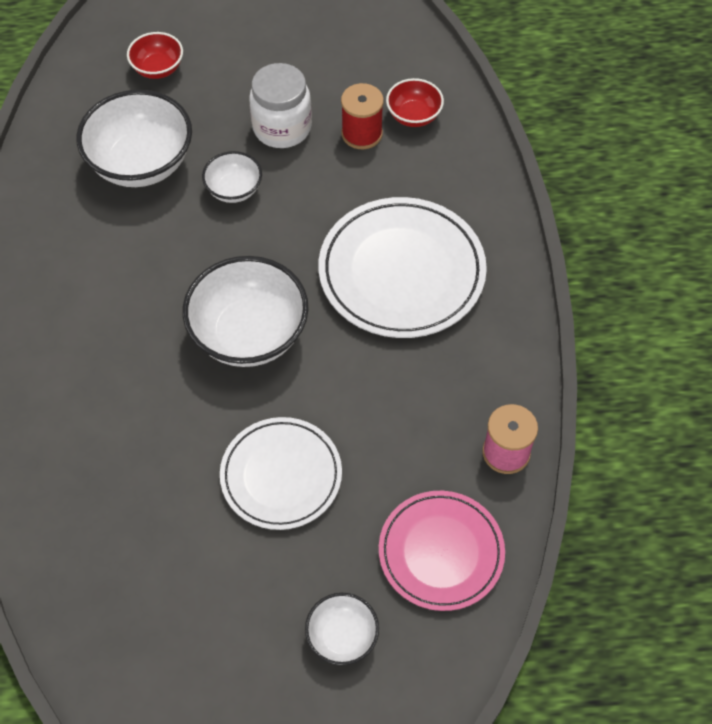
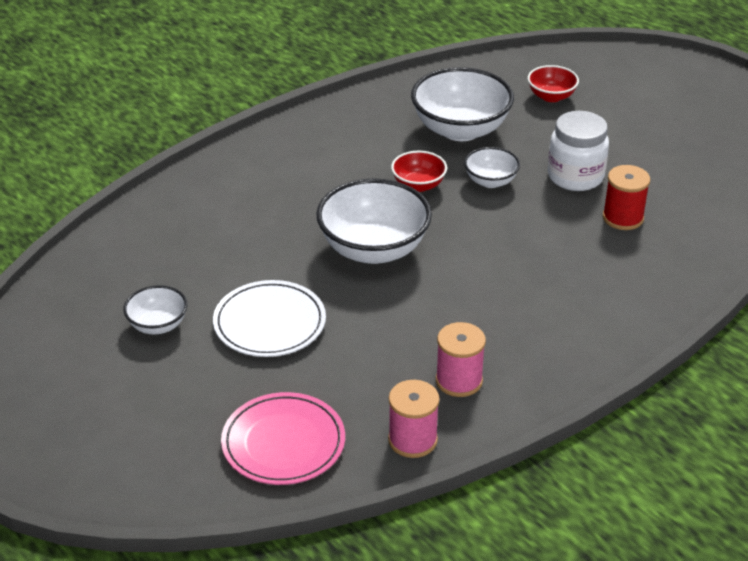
camera: 55 degrees right, 20 degrees down
(342, 637) = (162, 421): white bowl -> white bowl (158, 325)
(401, 272) = (518, 300): white plate -> none
(413, 116) = (677, 236): red bowl -> red bowl (418, 185)
(463, 376) = (459, 380): none -> pink spool

